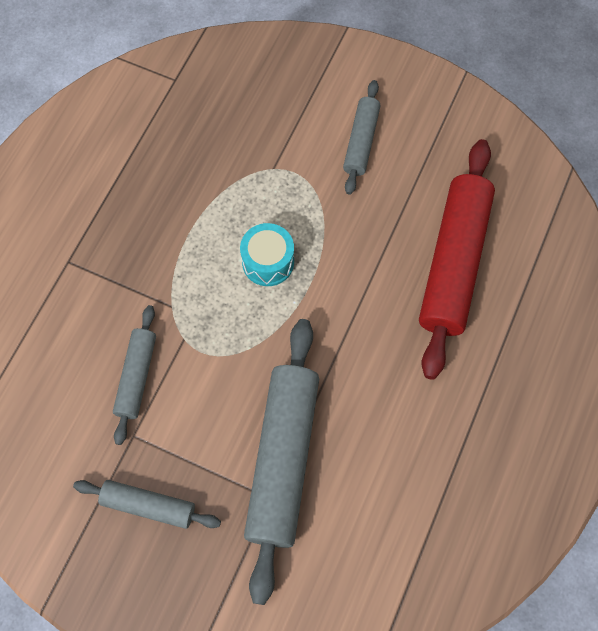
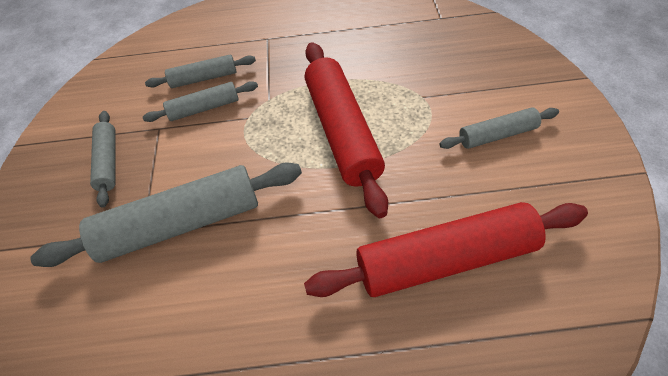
camera: 65 degrees right, 15 degrees down
(86, 358) = (203, 78): none -> grey rolling pin
(268, 262) = (342, 132): turquoise drum -> red rolling pin

